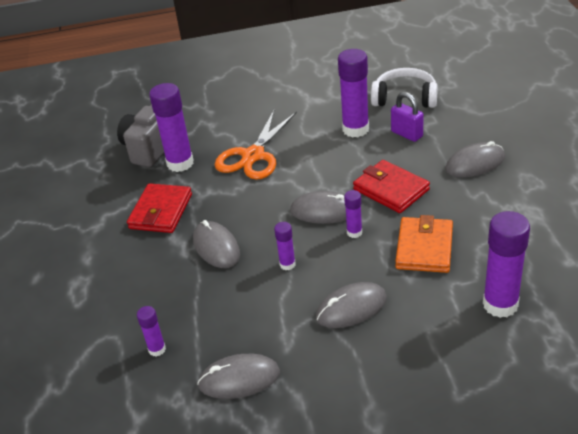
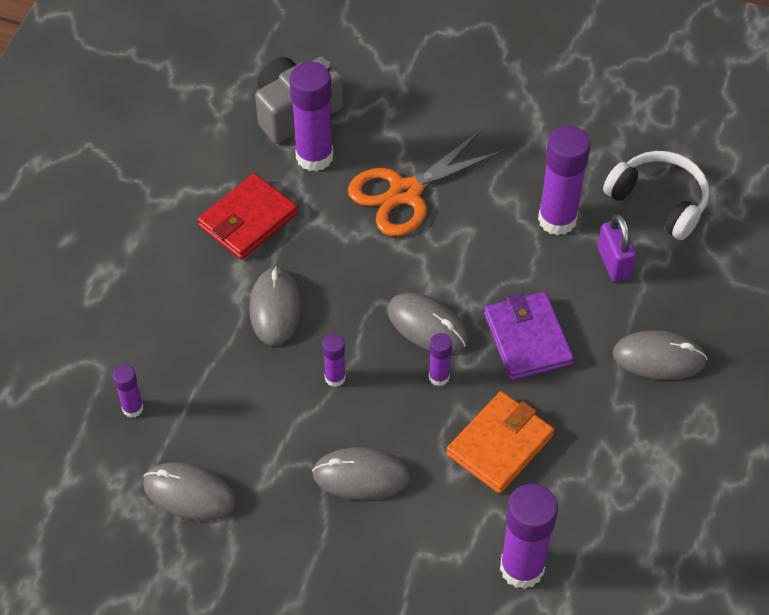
camera: 25 degrees right, 15 degrees up
(391, 189) = (527, 339): red wallet -> purple wallet

